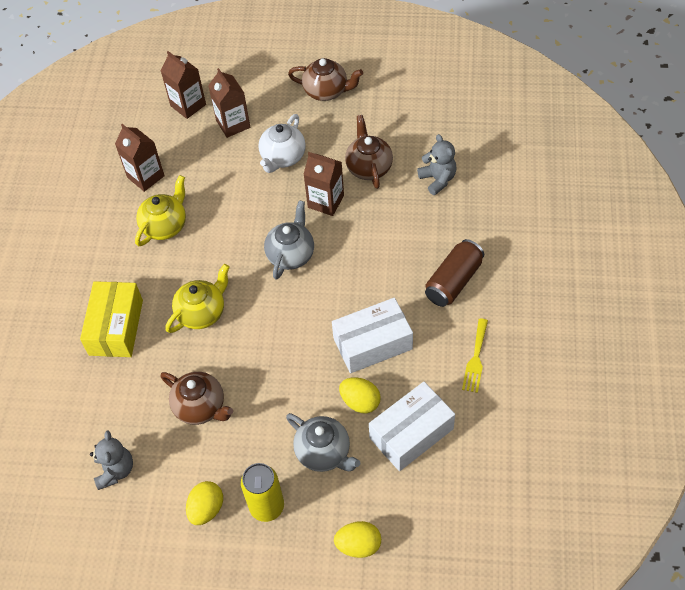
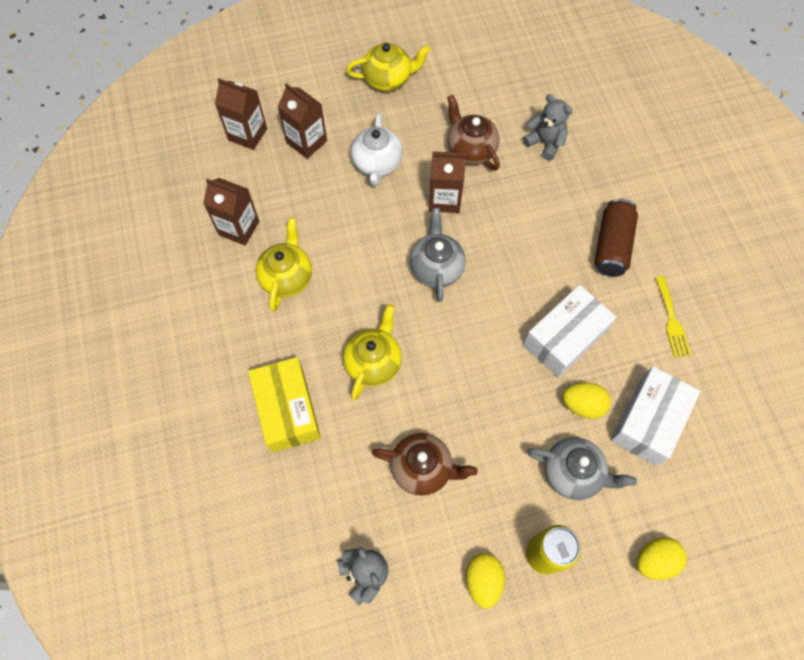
camera: 25 degrees left, 10 degrees up
(326, 91) = (388, 79): brown teapot -> yellow teapot

